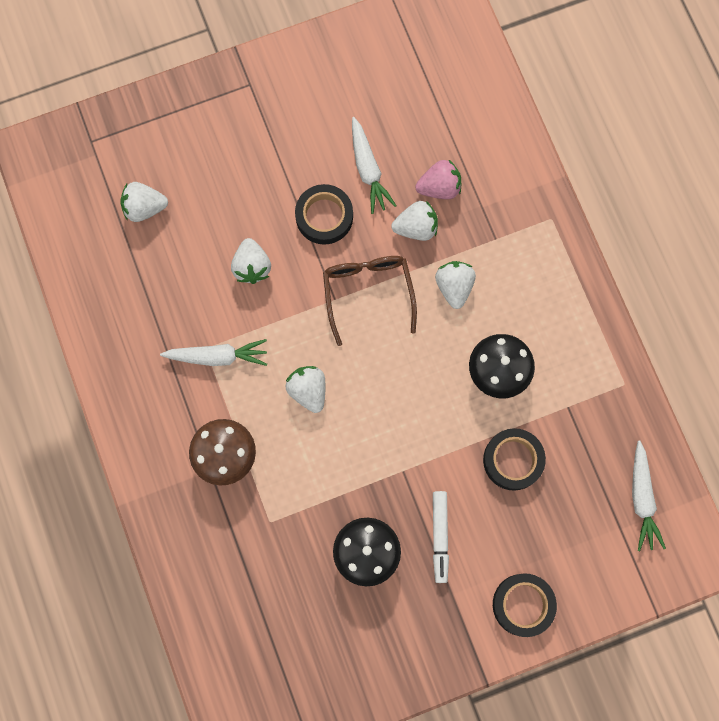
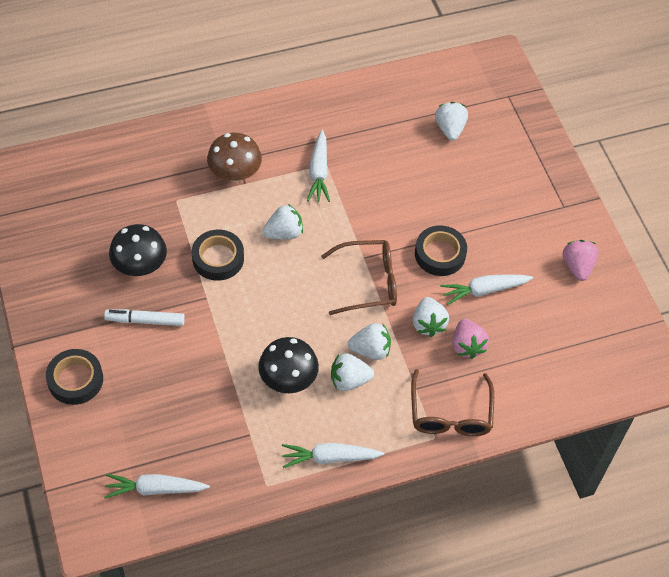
camera: 90 degrees right, 20 degrees down
(252, 267) = (395, 199): white strawberry -> white strawberry (349, 380)
(329, 73) = (577, 266): none -> pink strawberry
(513, 460) = (205, 383): black tape -> black tape (218, 258)
(522, 203) = (450, 414): none -> brown glasses
(585, 322) = (329, 458): none -> white carrot

